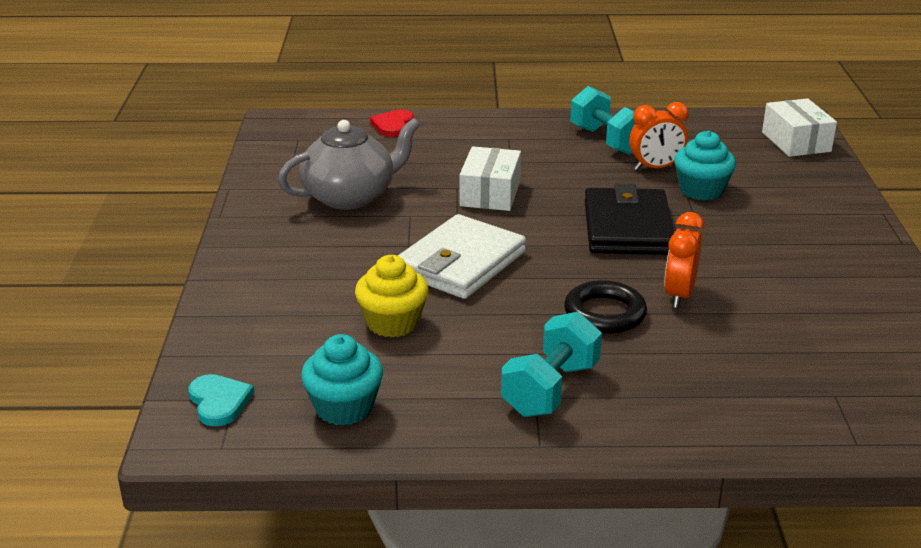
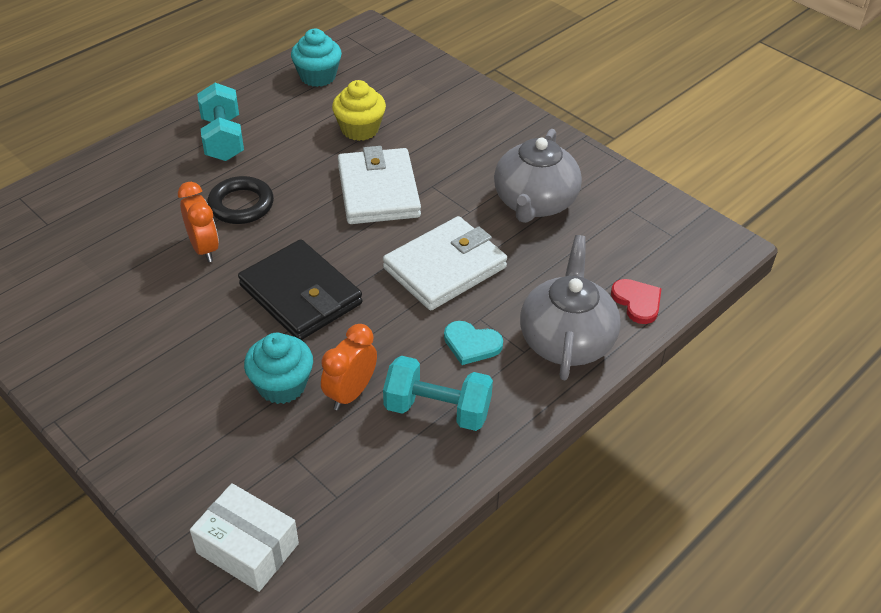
camera: 135 degrees right, 15 degrees up
(219, 402) = (380, 49): turquoise heart -> turquoise heart (471, 344)
(472, 131) = (566, 340): none -> grey teapot
(490, 194) = (445, 268): white box -> white wallet

